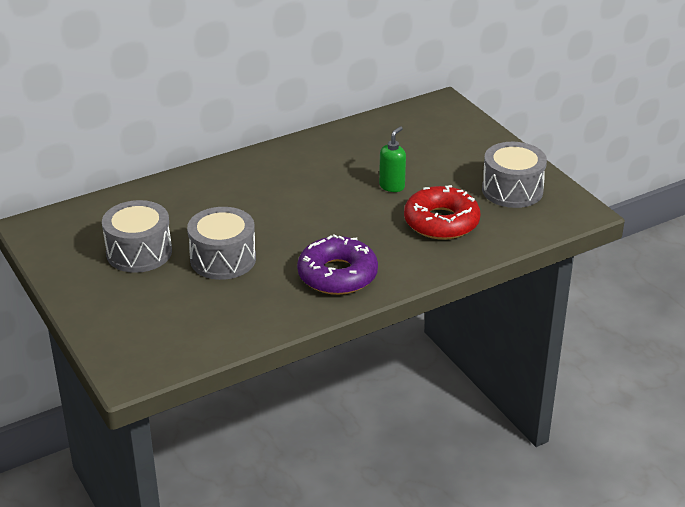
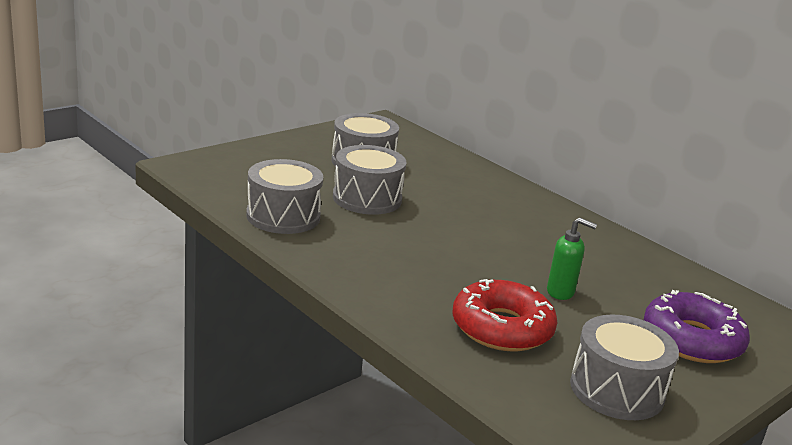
camera: 75 degrees right, 10 degrees down
(255, 312) = (283, 216): none -> grey drum
(337, 275) = (361, 258): purple donut -> purple donut (692, 340)

